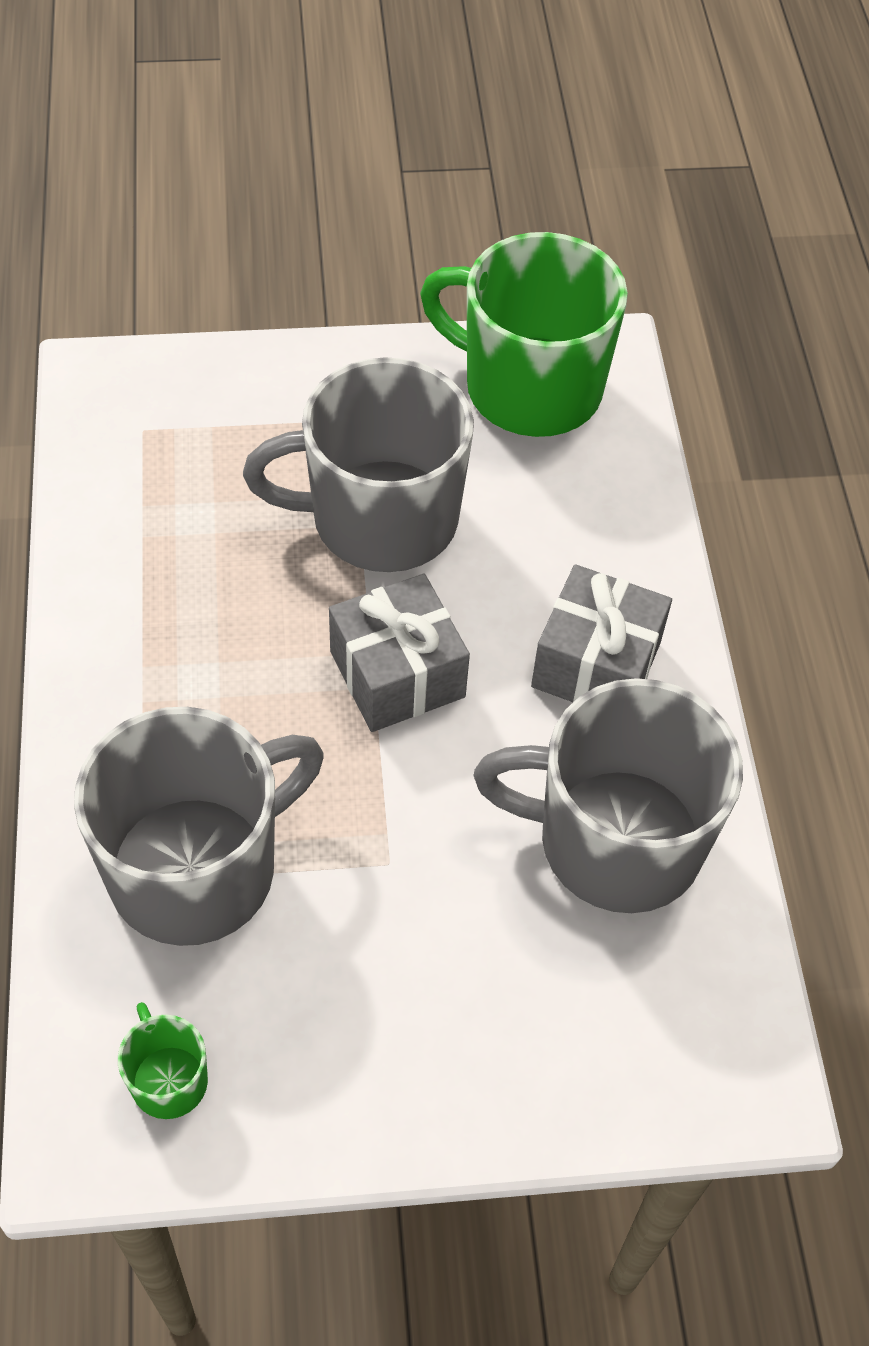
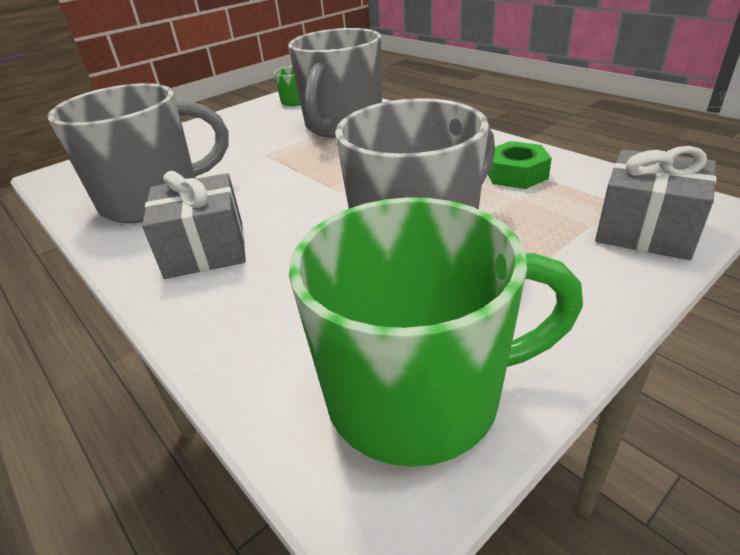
camera: 150 degrees right, 20 degrees down
(158, 541) = (516, 174): none -> green nut
(397, 674) = (324, 194): grey gift -> grey gift (646, 230)

